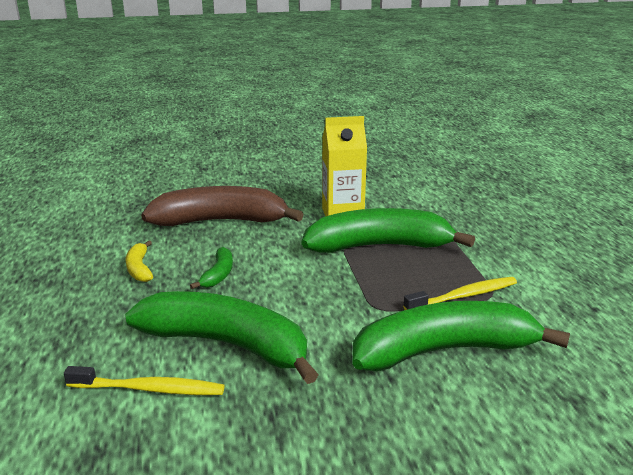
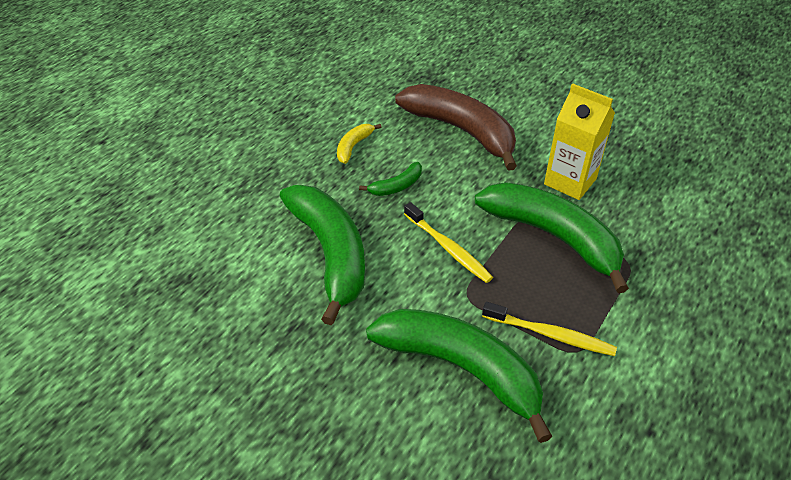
camera: 45 degrees right, 20 degrees up
(149, 389) = (252, 255): yellow toothbrush -> yellow toothbrush (448, 248)

